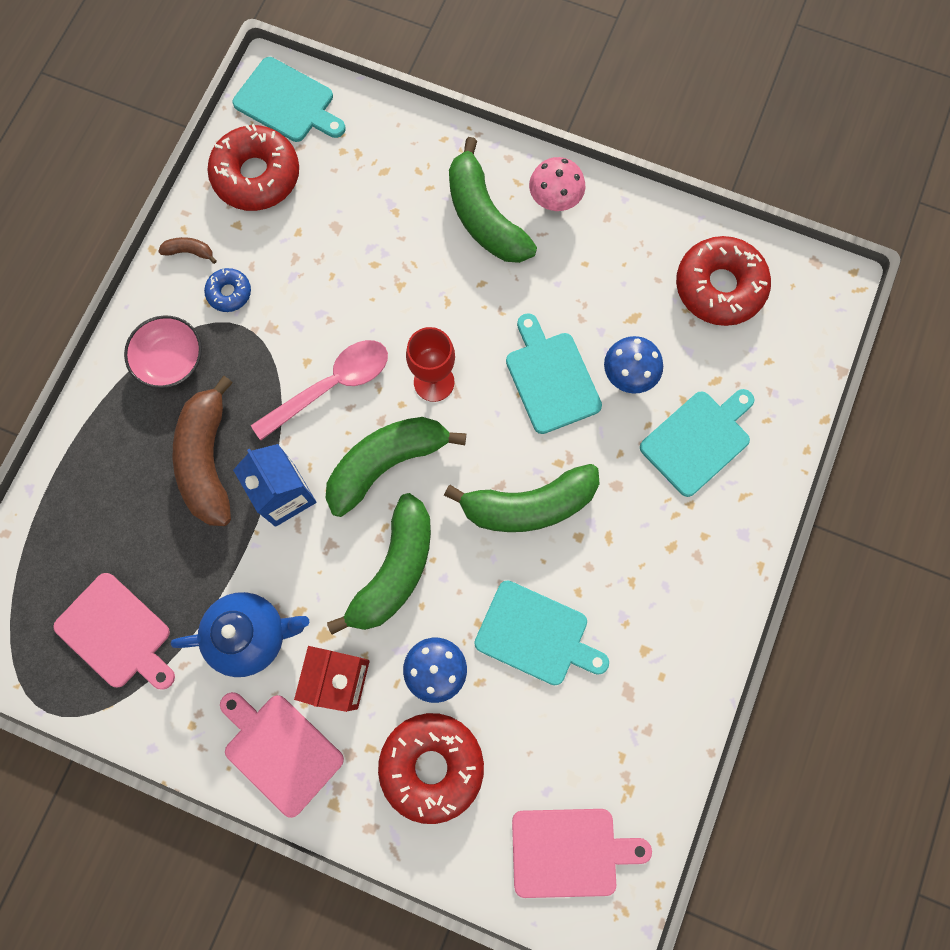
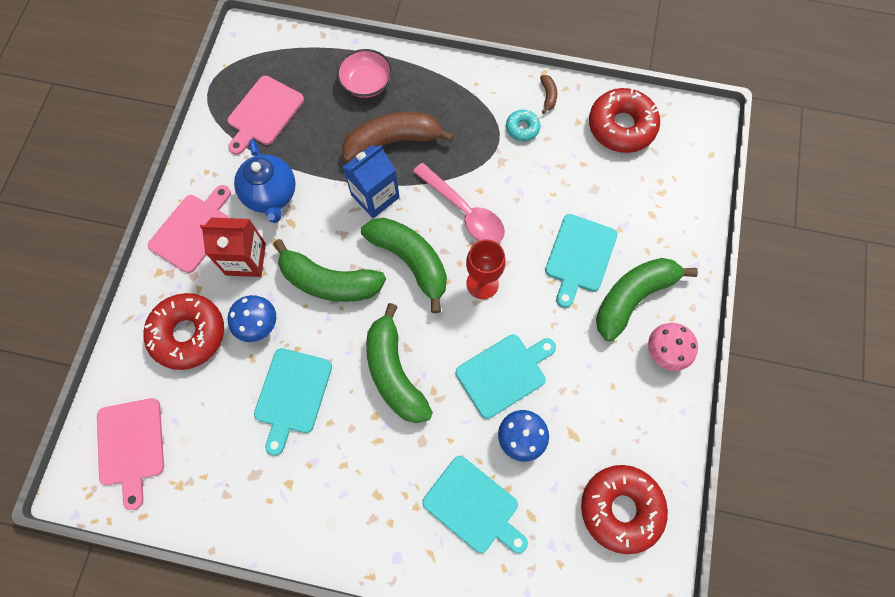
camera: 80 degrees right, 5 degrees down
(170, 360) = (462, 102): pink bowl -> pink bowl (366, 83)
(229, 293) = (522, 128): blue donut -> turquoise donut
(287, 102) = (690, 134): turquoise cutting board -> turquoise cutting board (579, 256)

